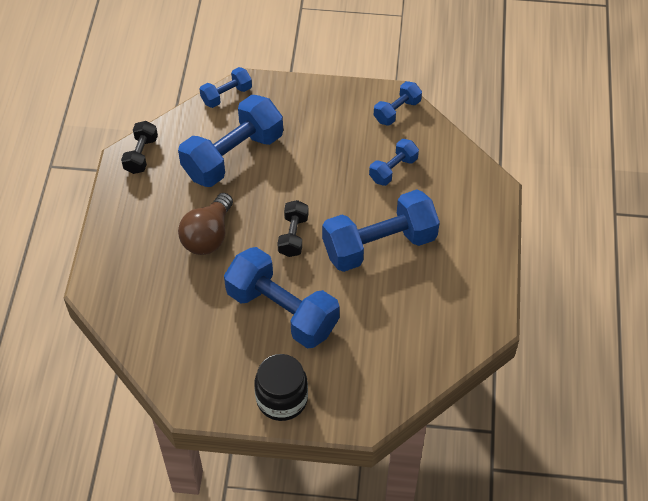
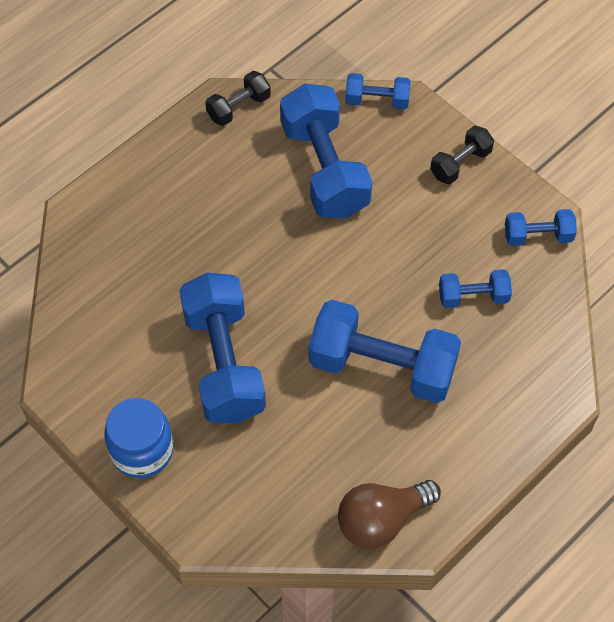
camera: 40 degrees right, 5 degrees up
(208, 236) = (225, 235): brown light bulb -> brown light bulb (381, 520)
(233, 156) = (324, 169): blue dumbbell -> blue dumbbell turned 75 degrees clockwise
(282, 399) = (142, 450): black jar -> blue jar
(293, 236) = (306, 294): black dumbbell -> black dumbbell (460, 163)

